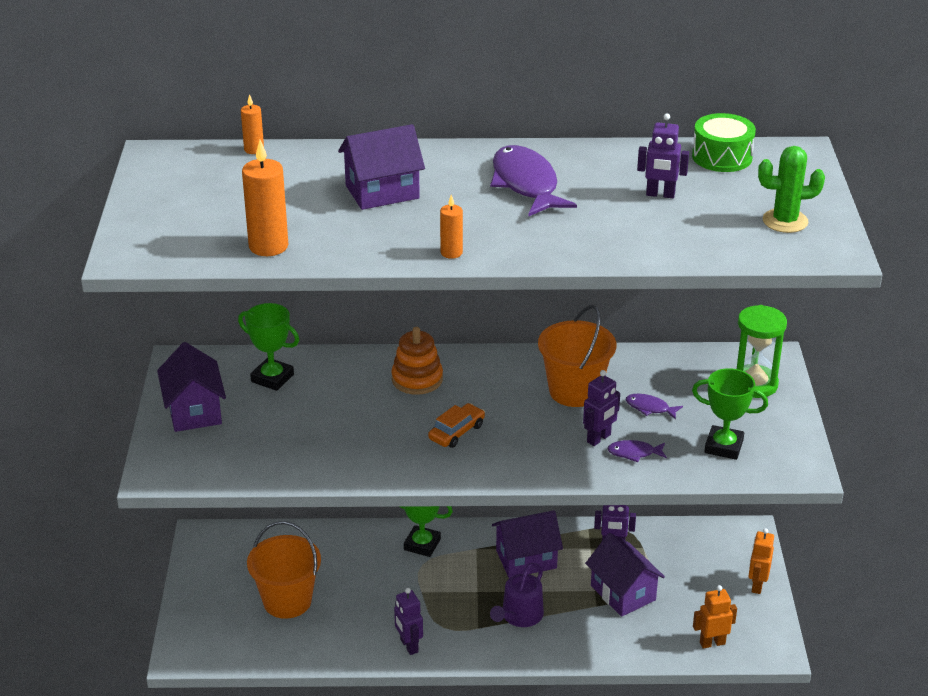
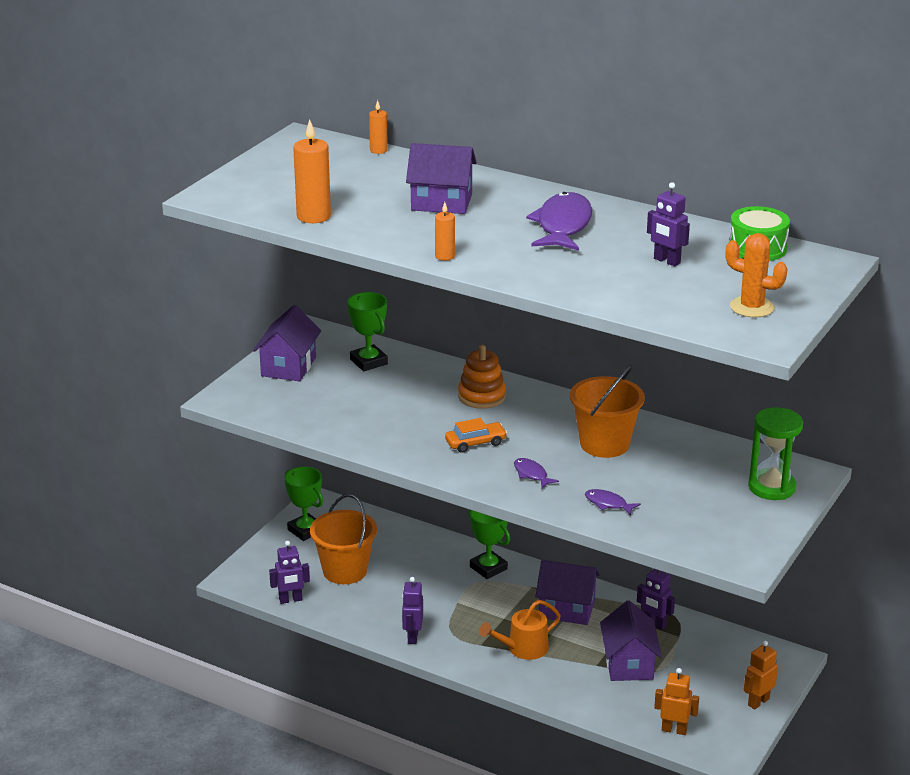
camera: 30 degrees right, 5 degrees down
(519, 616) = (523, 648): purple watering can -> orange watering can
(599, 438) = (589, 484): purple robot -> purple robot (290, 600)
(650, 408) = (657, 476): purple fish -> purple fish (531, 474)
(723, 446) = (692, 524): green trophy -> green trophy (305, 530)
(785, 221) = (751, 307): green cactus -> orange cactus

